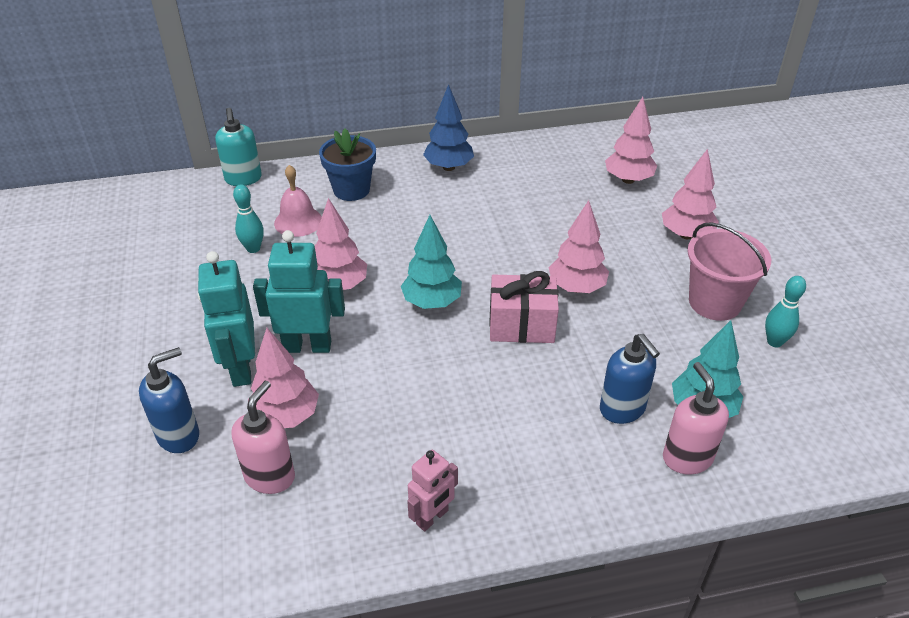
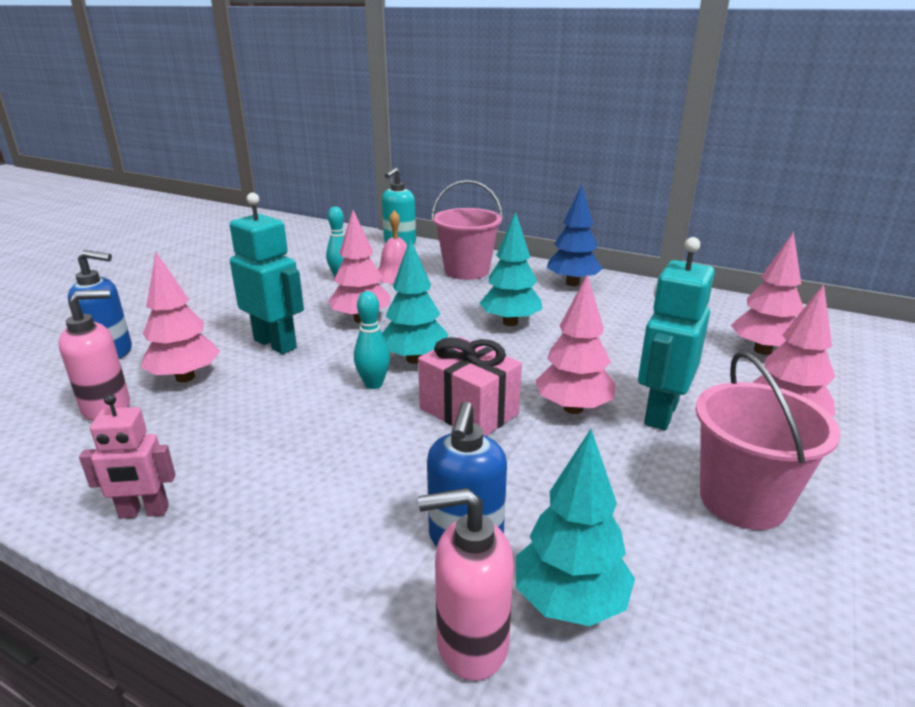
camera: 40 degrees right, 15 degrees down
(240, 368) = (213, 336): turquoise robot -> turquoise robot (660, 413)
(351, 190) = (466, 271): blue flower pot -> pink bucket
(453, 232) = (510, 322): none -> turquoise tree
(687, 458) = (471, 643): pink soap dispenser -> pink soap dispenser turned 120 degrees counterclockwise
(774, 342) = (792, 591): turquoise bowling pin -> turquoise bowling pin (373, 384)

